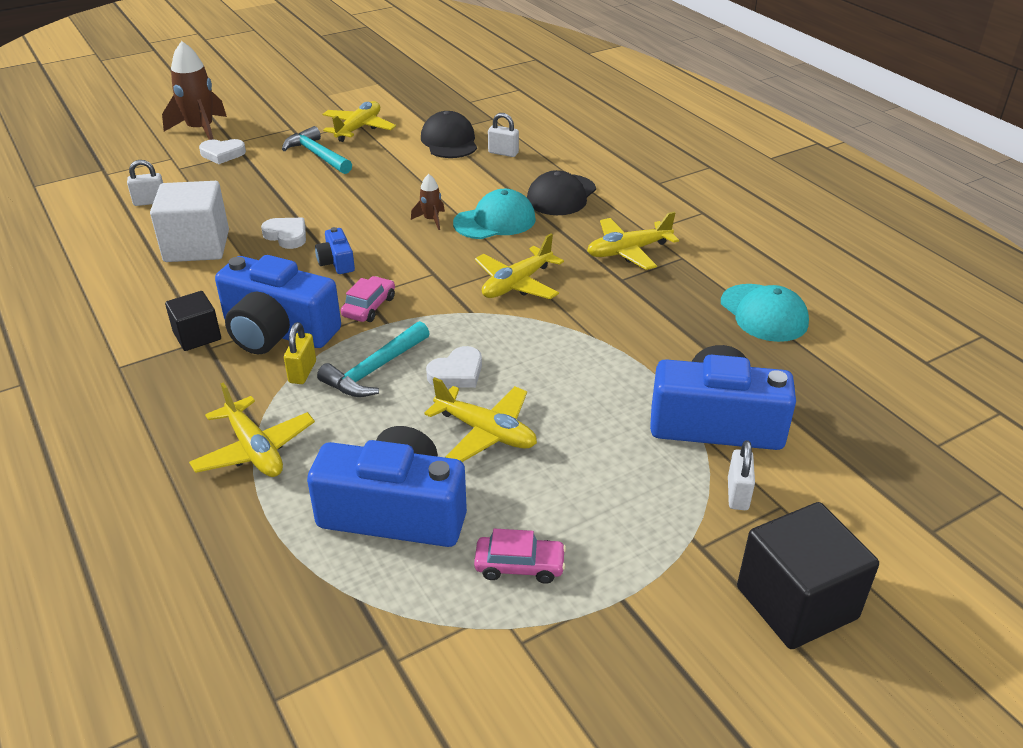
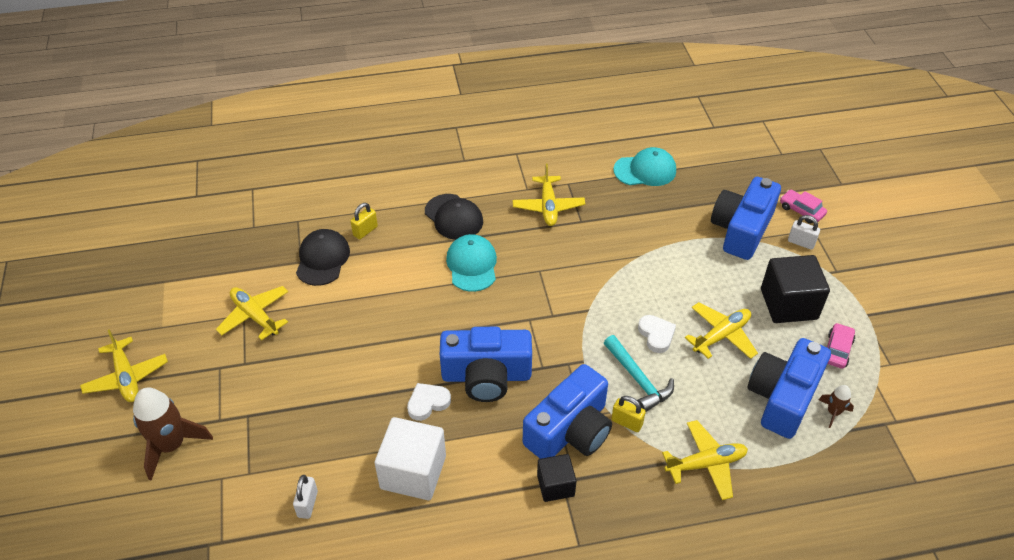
camera: 70 degrees left, 10 degrees up
(222, 154) = (240, 432): white heart -> none
(317, 155) = (290, 357): turquoise hammer -> none
(336, 262) = (486, 376): blue camera -> blue camera, size x2.19
(369, 307) = (558, 367): pink car -> pink car (801, 211)
(431, 220) = (450, 302): brown rocket -> brown rocket (833, 412)
(449, 141) = (322, 259): black cap -> black cap turned 90 degrees clockwise
(503, 153) = (365, 231): white padlock -> yellow padlock
(517, 284) = (563, 276): yellow plane -> yellow plane (126, 377)
(796, 602) = (879, 250): black cube -> black cube (788, 304)

